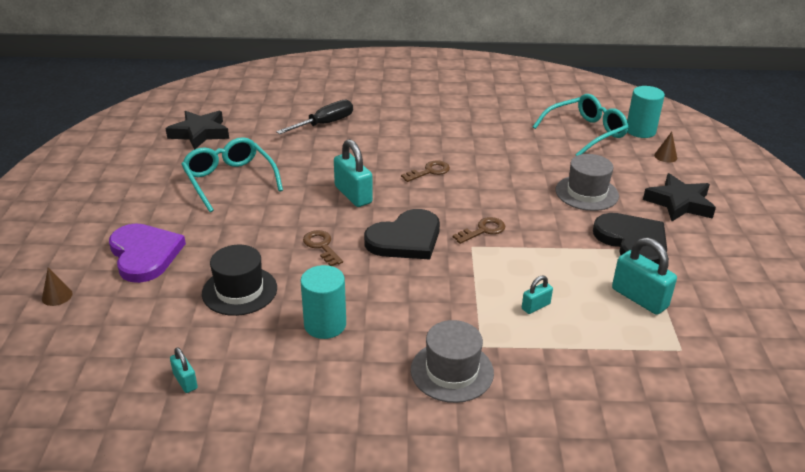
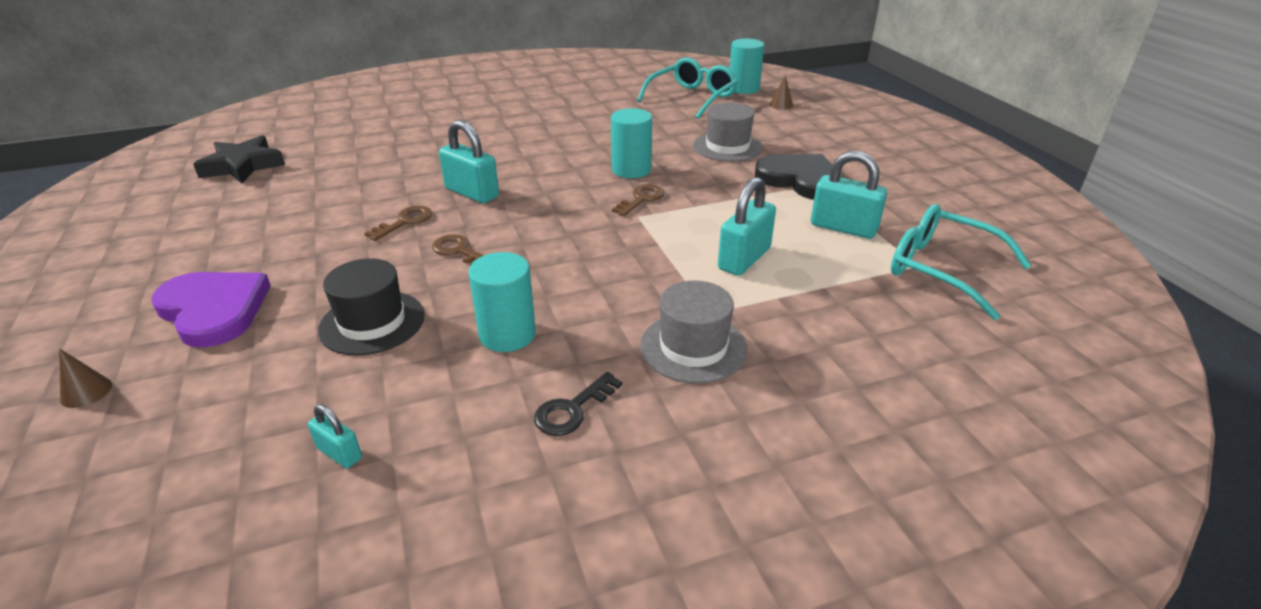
camera: 20 degrees left, 0 degrees up
(230, 180) = (305, 206): turquoise glasses -> turquoise glasses (942, 269)
(324, 124) = (402, 133): black screwdriver -> none
(342, 394) = (572, 409): none -> black key
(405, 239) = (558, 224): black heart -> none
(429, 171) = (549, 156): brown key -> brown key (405, 222)
(490, 199) = (631, 170): none -> turquoise cylinder
(535, 306) = (744, 259): turquoise padlock -> turquoise padlock, size x1.89
(679, 203) = (821, 139): black star -> none

